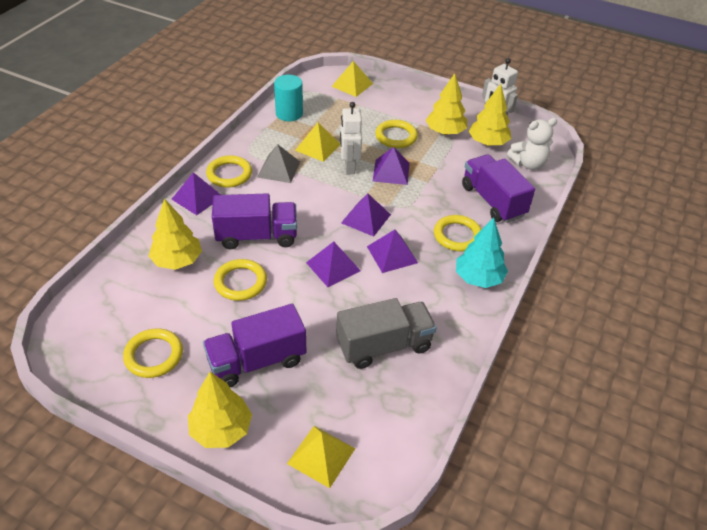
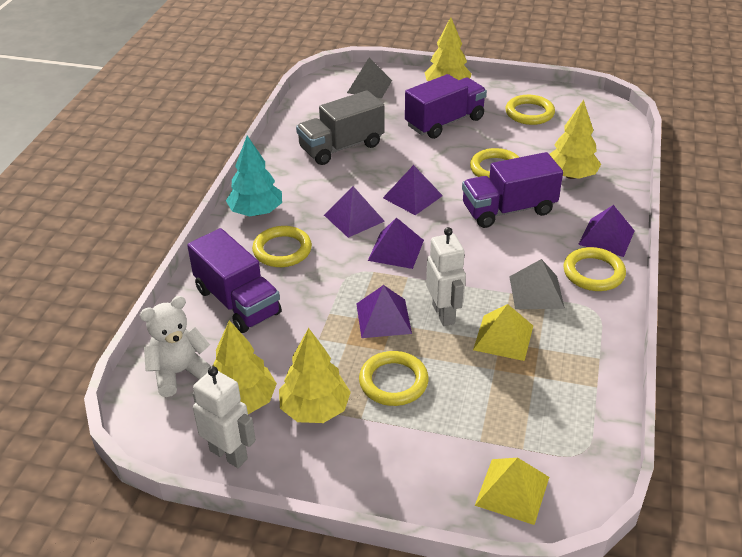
camera: 170 degrees right, 5 degrees down
(289, 113) = (583, 392): turquoise cylinder -> none
(321, 455) = (369, 86): yellow pyramid -> grey pyramid

